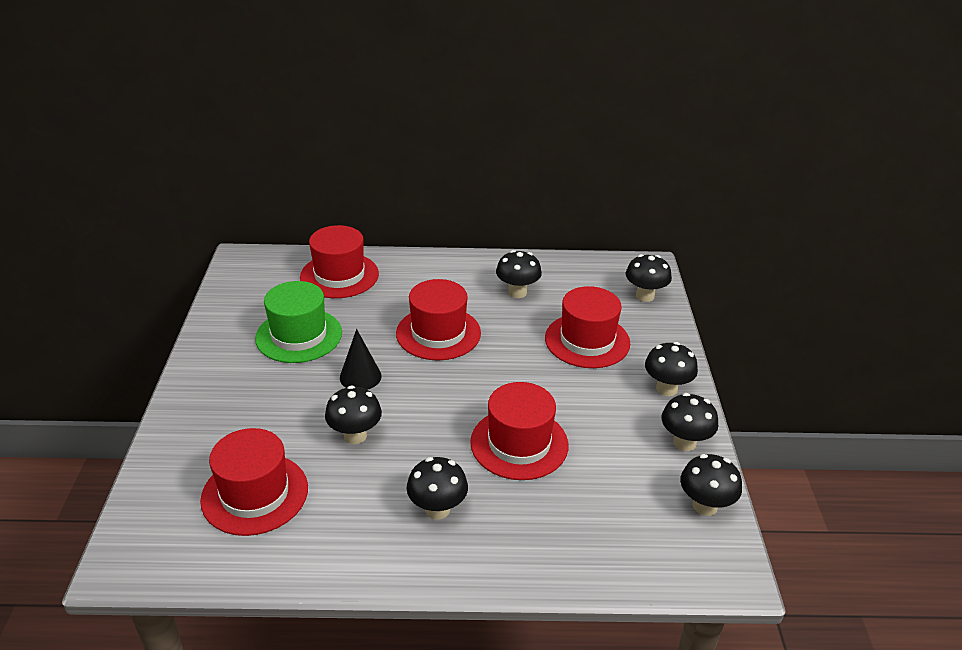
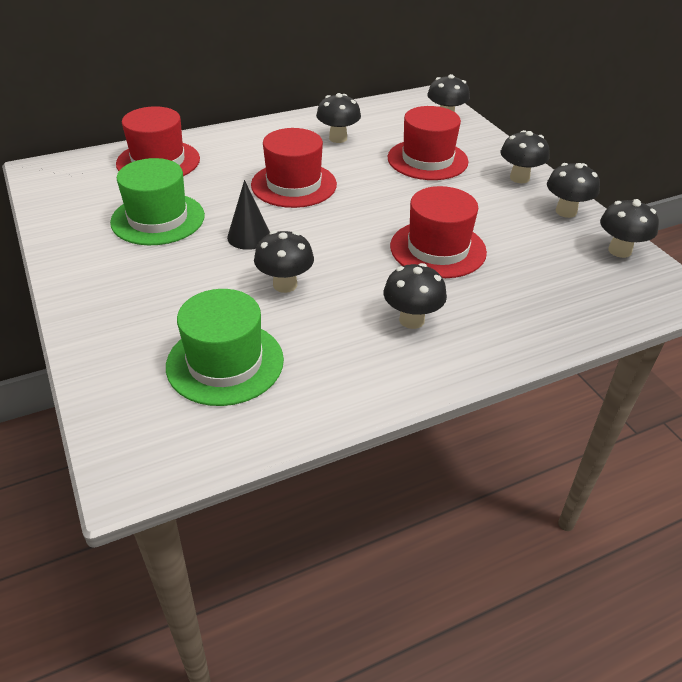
camera: 25 degrees left, 5 degrees up
(255, 494) = (225, 363): red hat -> green hat

